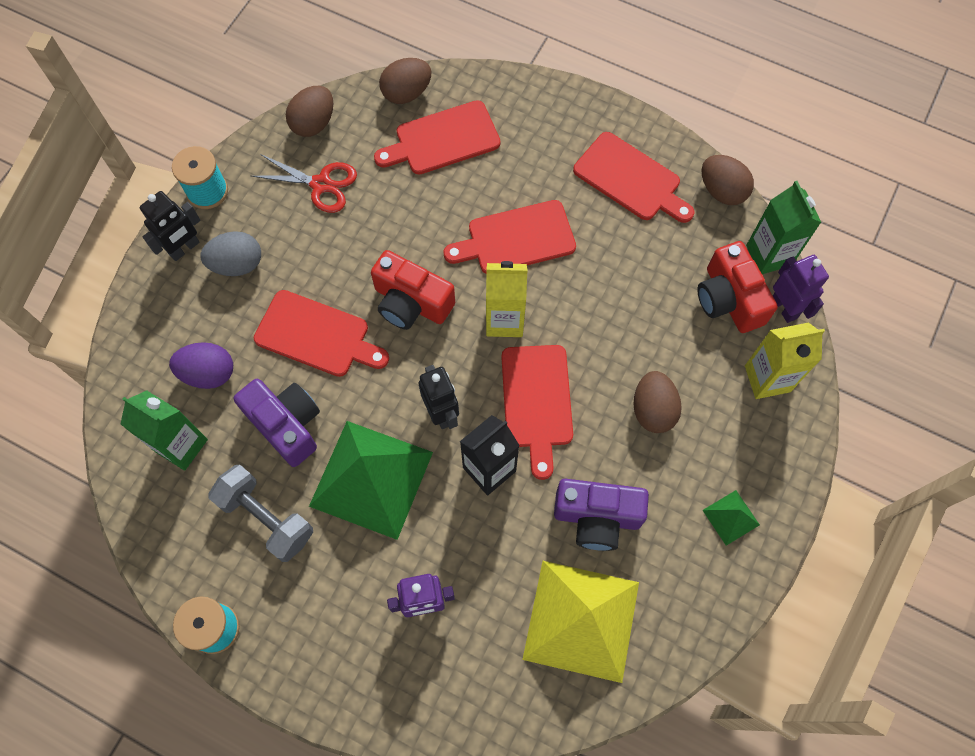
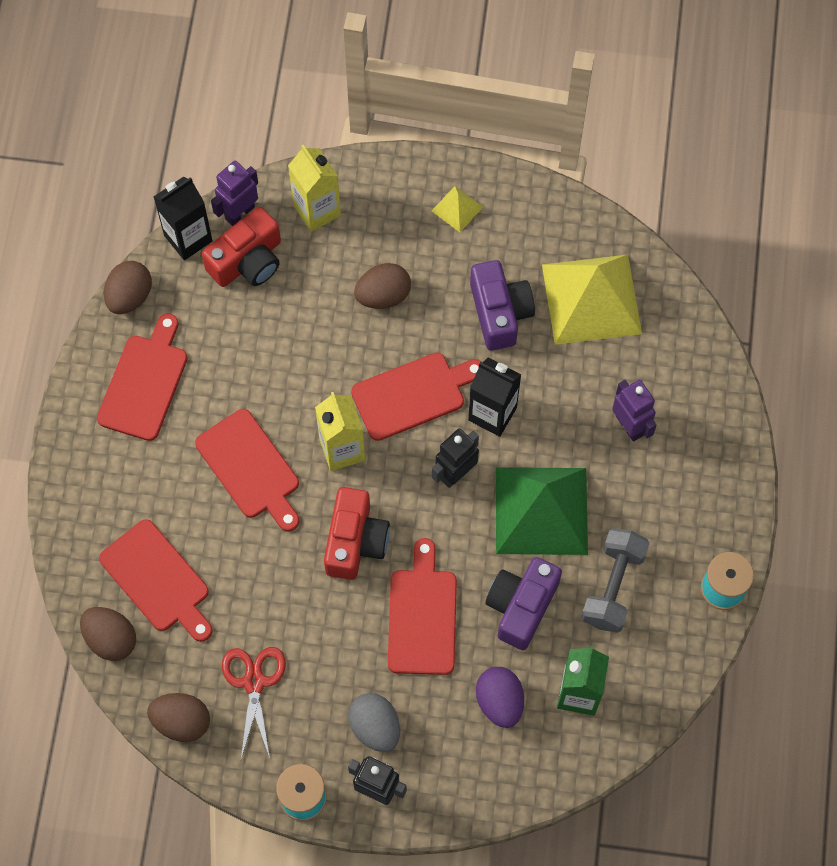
camera: 110 degrees left, 0 degrees up
(731, 517) = (457, 208): green pyramid -> yellow pyramid
(768, 255) = (188, 238): green carton -> black carton

